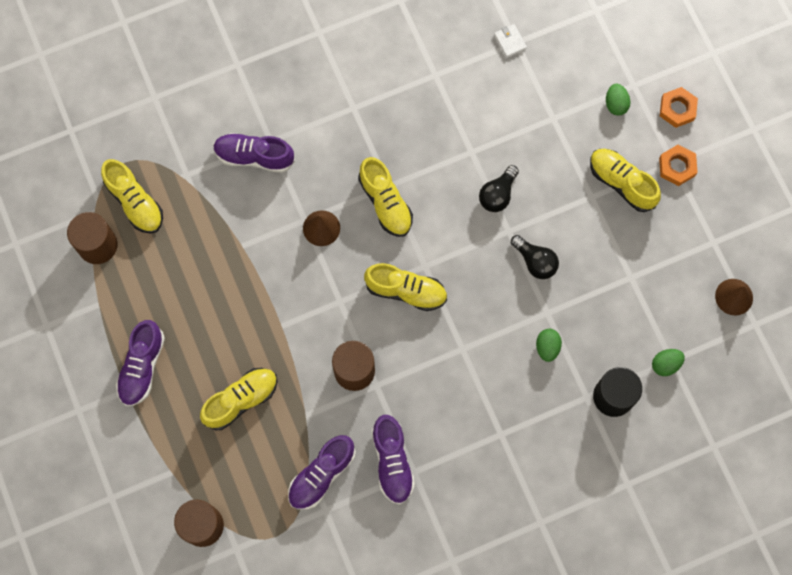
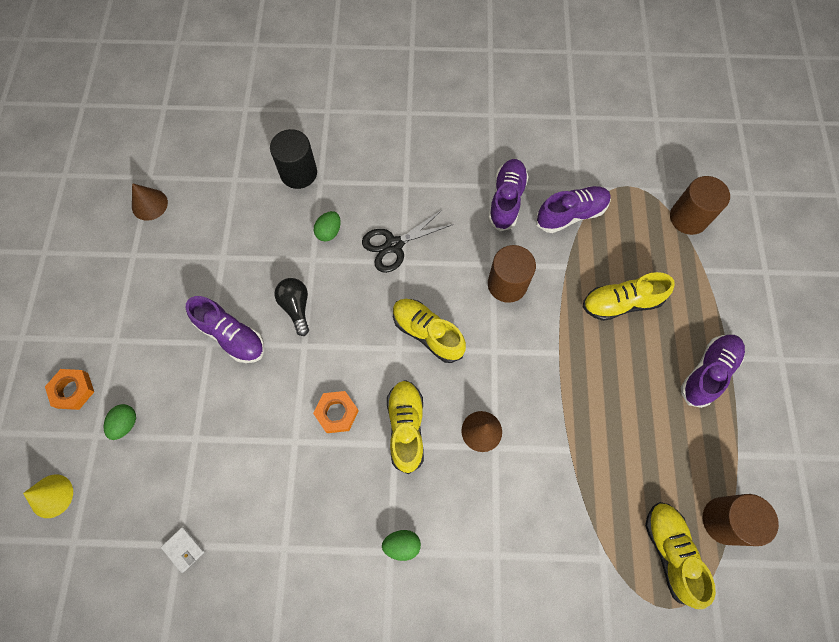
camera: 155 degrees left, 5 degrees down
(254, 157) = (521, 544): purple shoe -> purple shoe (231, 336)
(478, 362) = (394, 245): none -> black scissors
(497, 194) = (293, 385): black light bulb -> none
(510, 42) = (183, 549): white wallet -> white wallet turned 45 degrees counterclockwise
(621, 183) = (174, 343): yellow shoe -> none
(635, 31) = (51, 496): none -> yellow cone
(665, 364) = (241, 178): green egg -> green egg (402, 545)
(677, 167) = (114, 334): orange nut -> orange nut (336, 413)

